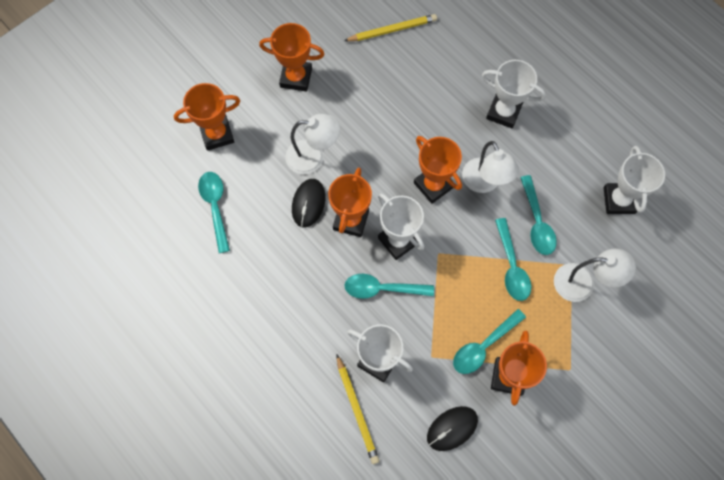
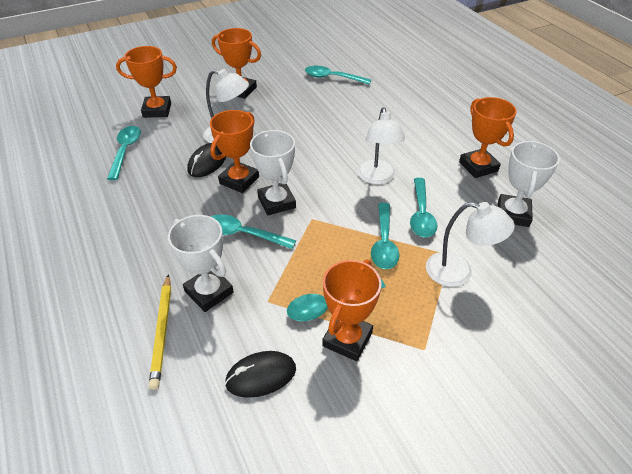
camera: 15 degrees right, 25 degrees down
(392, 30) = (332, 78): yellow pencil -> turquoise spoon
(433, 185) = (328, 171): orange trophy -> orange trophy (478, 166)
(503, 112) = (412, 136): white trophy -> none

